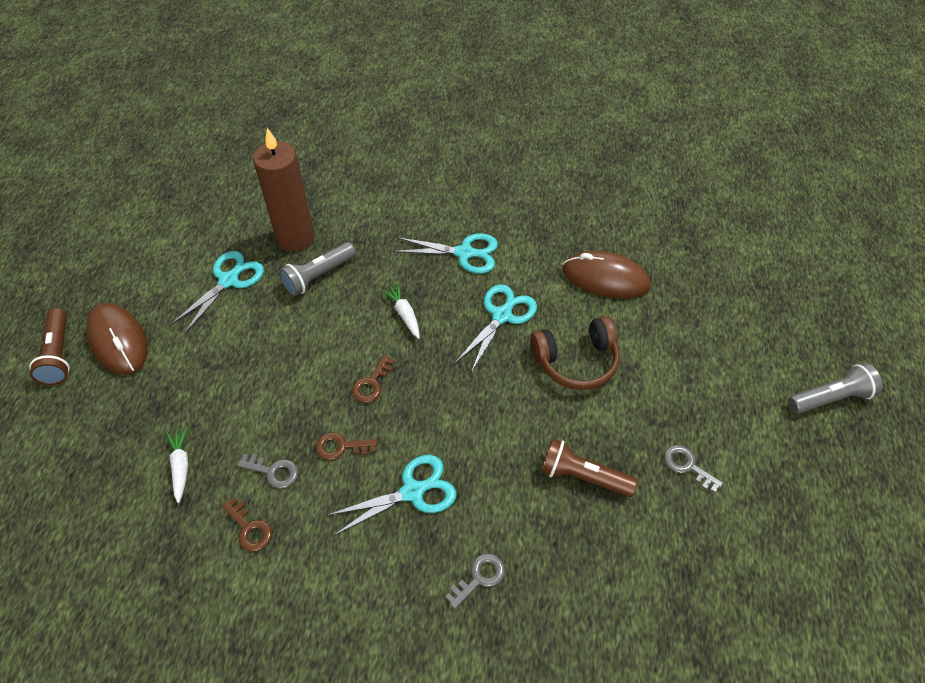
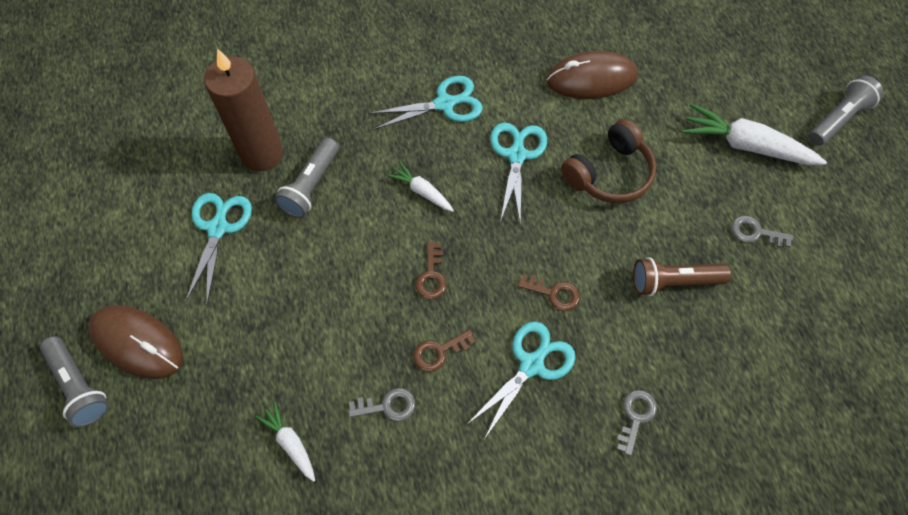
camera: 25 degrees left, 10 degrees up
(58, 355) = (79, 386): brown flashlight -> grey flashlight
(249, 528) = (398, 472): brown key -> brown key (553, 293)
(722, 387) = (746, 145): none -> white carrot

